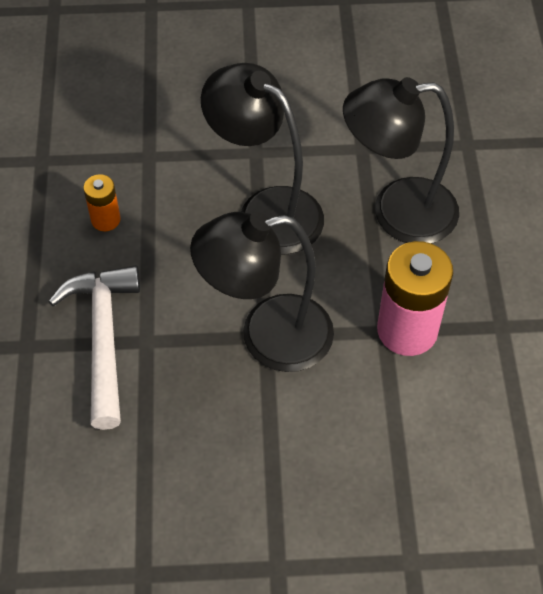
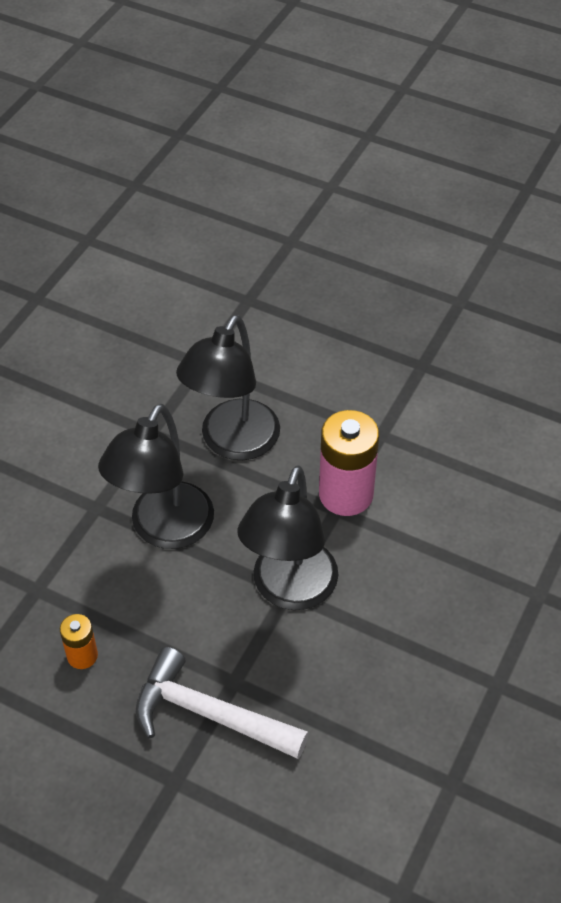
camera: 60 degrees left, 5 degrees down
(266, 210) = (164, 530): black lamp -> black lamp turned 45 degrees counterclockwise

